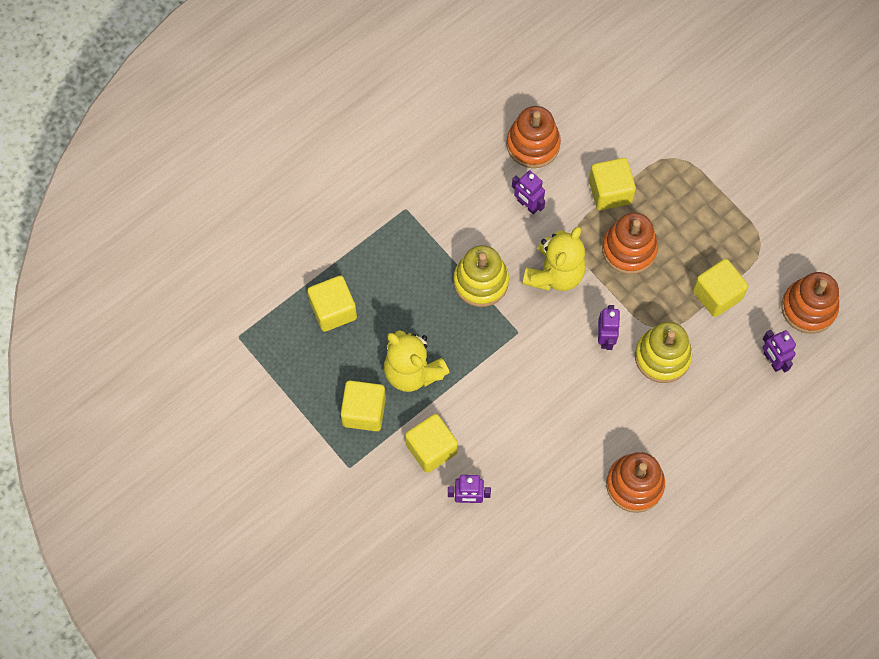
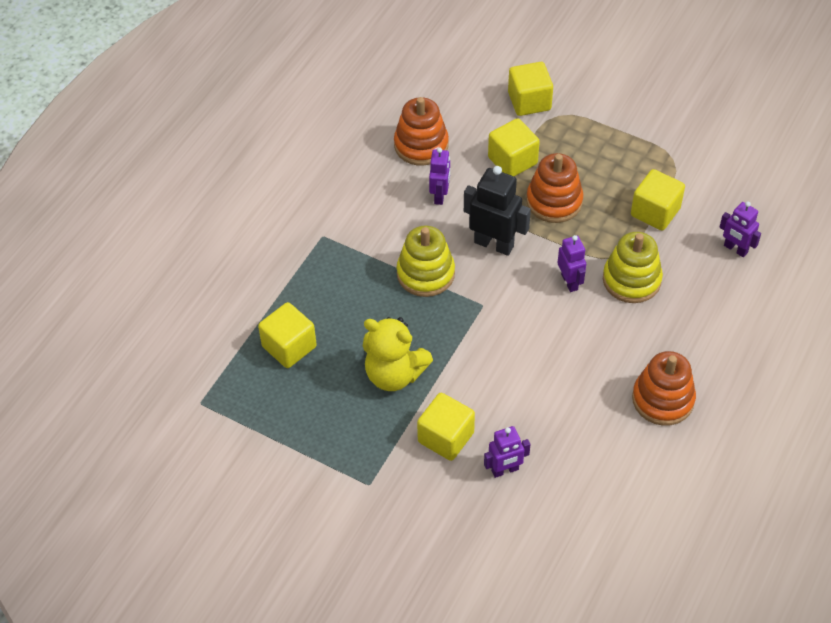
camera: 20 degrees left, 15 degrees down
(364, 411) = (361, 427): yellow cube -> yellow cube (529, 101)
(527, 205) = (440, 195): purple robot -> purple robot turned 105 degrees counterclockwise
(554, 274) = (494, 244): yellow teddy bear -> black robot
(808, 308) = (744, 195): orange stacking toy -> none

